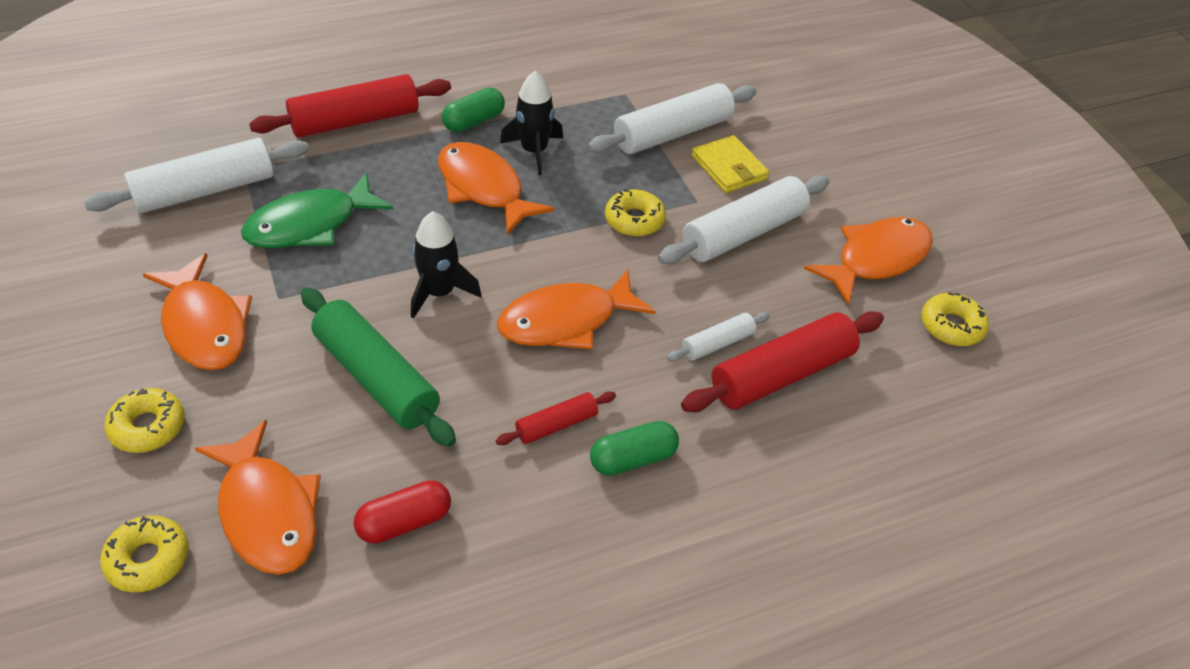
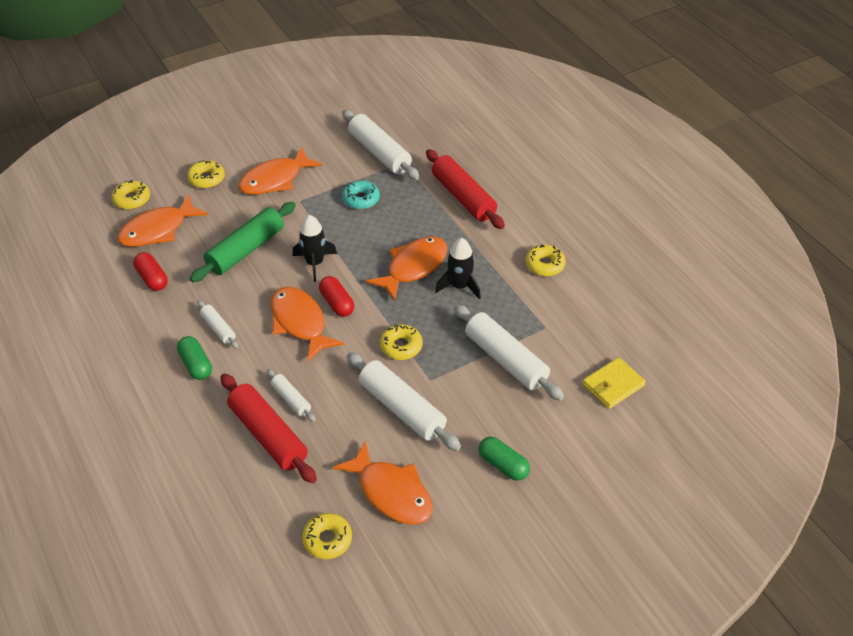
camera: 85 degrees right, 0 degrees up
(310, 224) = (361, 199): green fish -> turquoise donut
(474, 121) = (482, 251): green capsule -> green capsule (503, 465)
(517, 75) = (544, 265): none -> yellow donut
(535, 276) = (337, 303): none -> red capsule
(556, 425) = (218, 328): red rolling pin -> white rolling pin
(729, 167) = (474, 396): yellow wallet -> yellow wallet (613, 385)

